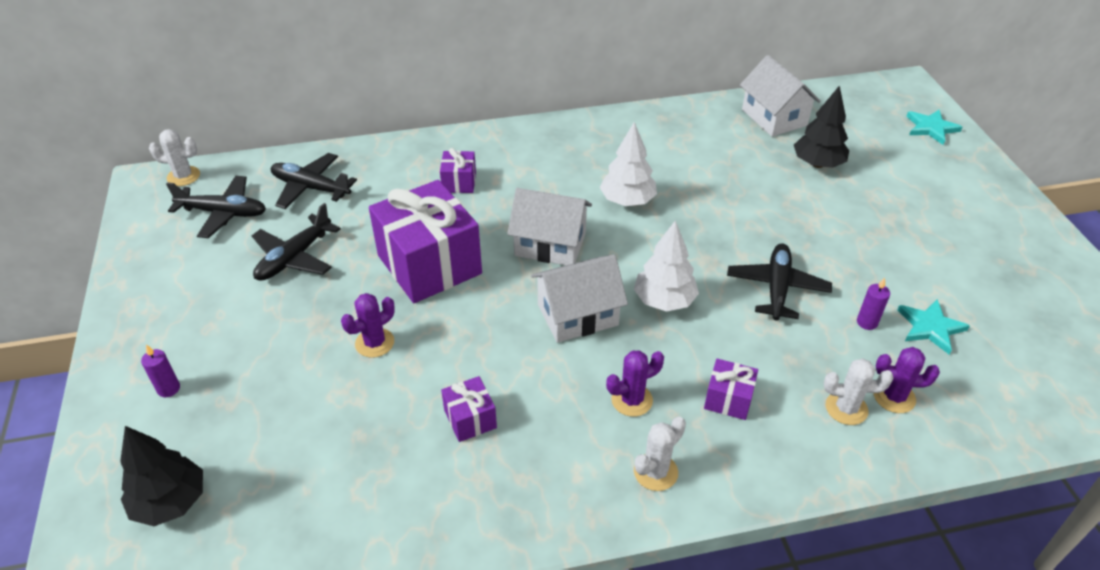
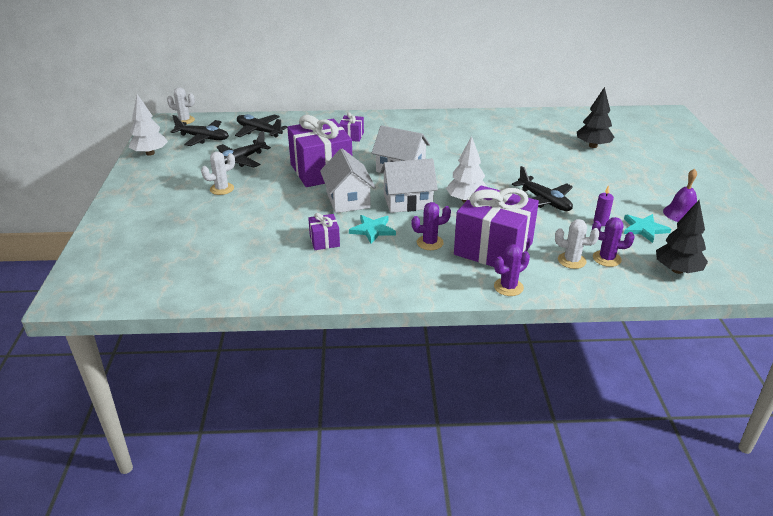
camera: 10 degrees right, 10 degrees down
(168, 389) = (148, 210): purple candle -> none
(171, 502) = (135, 258): black tree -> black tree (677, 270)
(374, 343) = (276, 202): purple cactus -> purple cactus (508, 287)
(627, 201) = (457, 153): white tree -> white tree (150, 153)
(655, 472) = (434, 276): white cactus -> white cactus (222, 189)
(728, 399) = (493, 249): purple gift -> purple gift, size x2.23
(774, 117) = (570, 122): white house -> white house (348, 200)
(777, 288) = (544, 201): black plane -> black plane turned 120 degrees clockwise
(931, 128) = (680, 135): turquoise star -> turquoise star (372, 230)
(972, 289) = (681, 213): none -> purple bell

